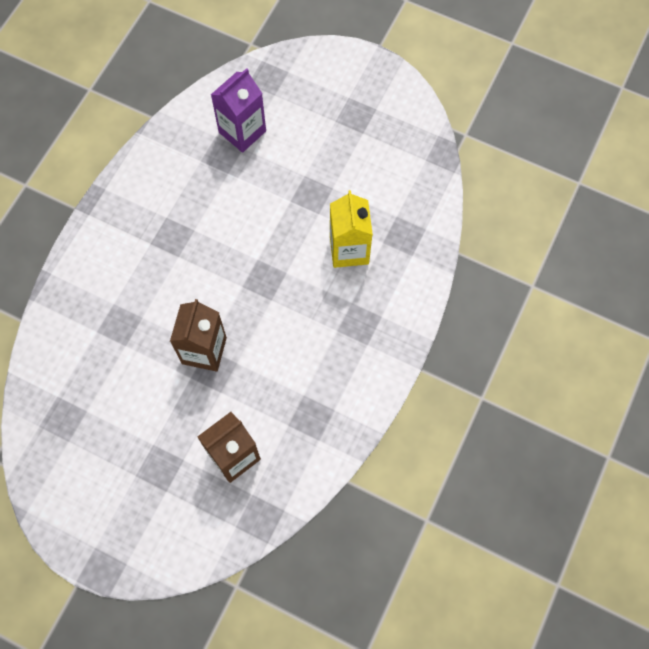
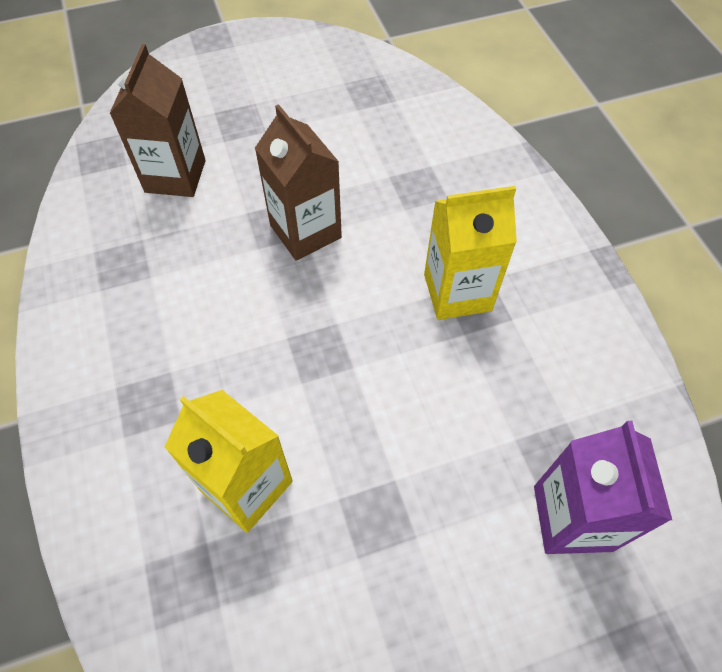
camera: 135 degrees right, 10 degrees down
(173, 251) = (457, 292): none -> yellow carton

